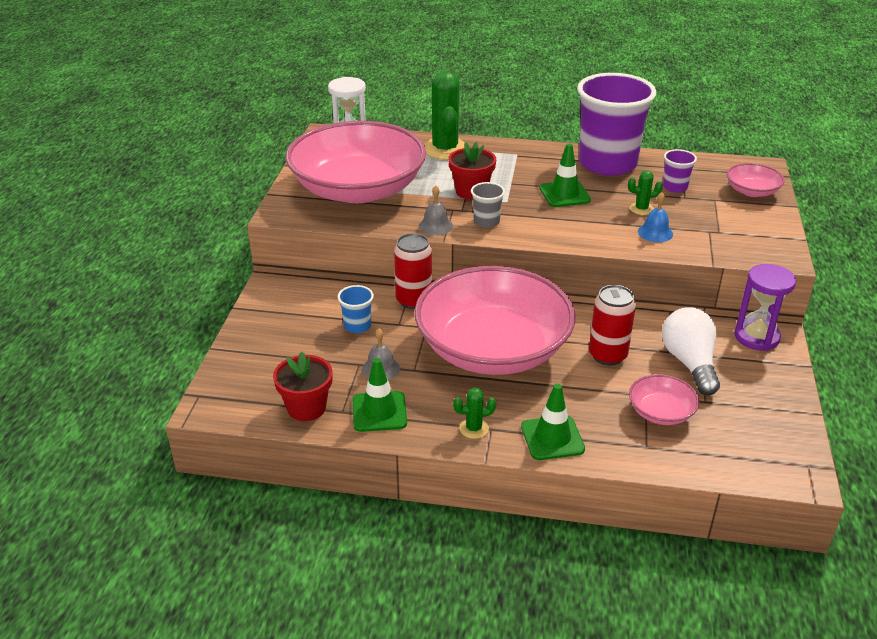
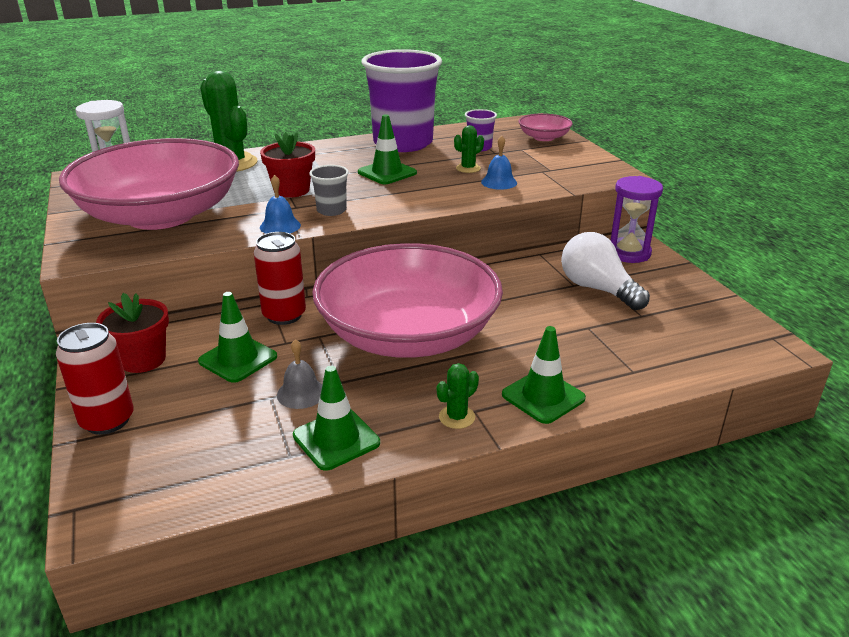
camera: 30 degrees left, 5 degrees down
(306, 408) = (241, 468): red flower pot -> red flower pot (143, 359)
(357, 326) = (238, 359): blue cup -> green traffic cone
(435, 226) = (280, 226): grey bell -> blue bell
(607, 355) = (522, 305): red can -> red can (107, 420)
(661, 412) = (615, 337): pink bowl -> none

